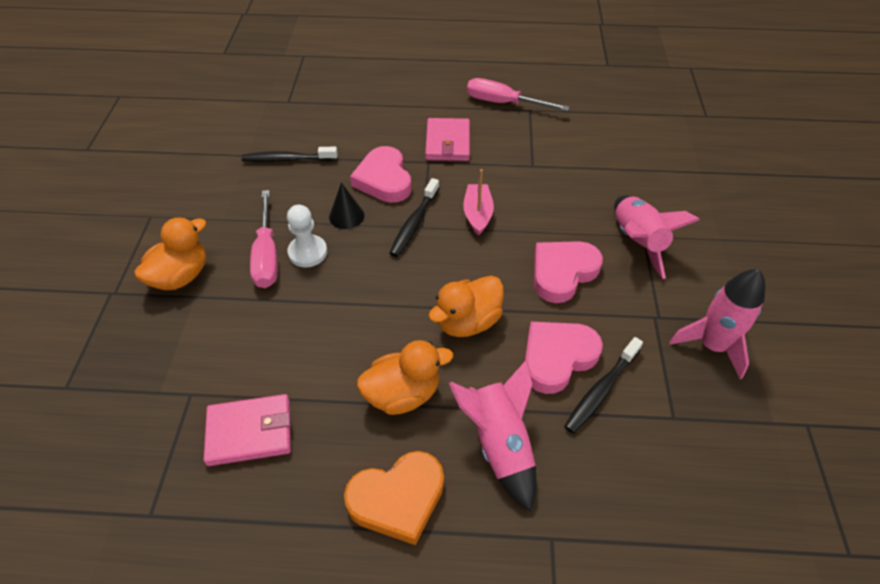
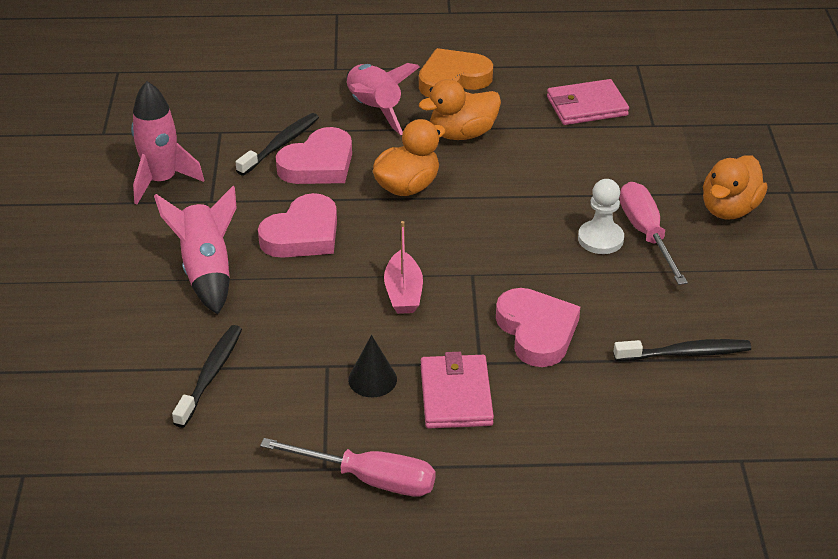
camera: 175 degrees right, 10 degrees down
(346, 216) = (570, 281): black cone -> black cone (372, 379)
(414, 223) = (483, 277): black toothbrush -> black toothbrush (210, 375)

